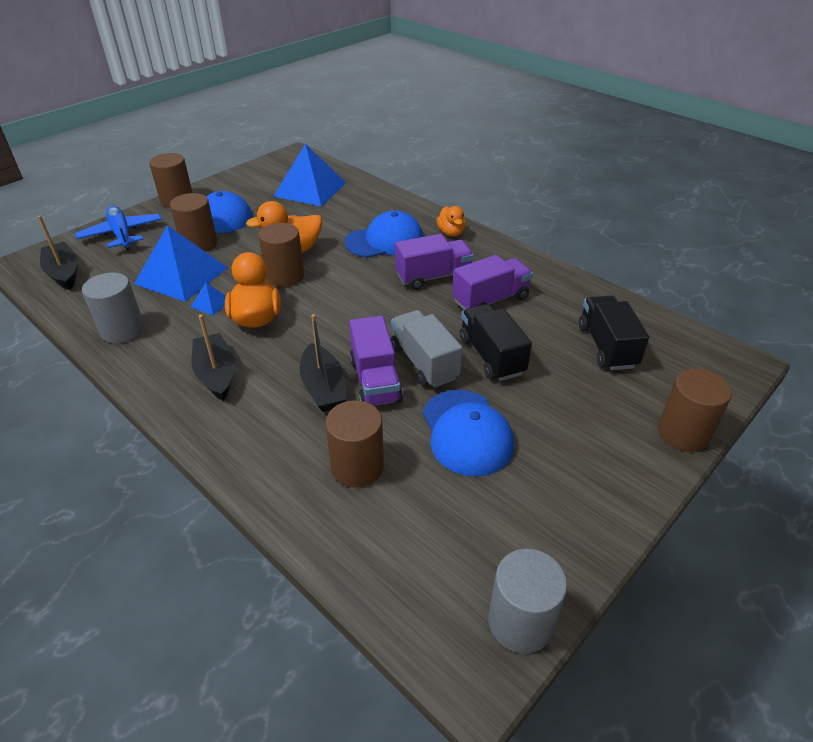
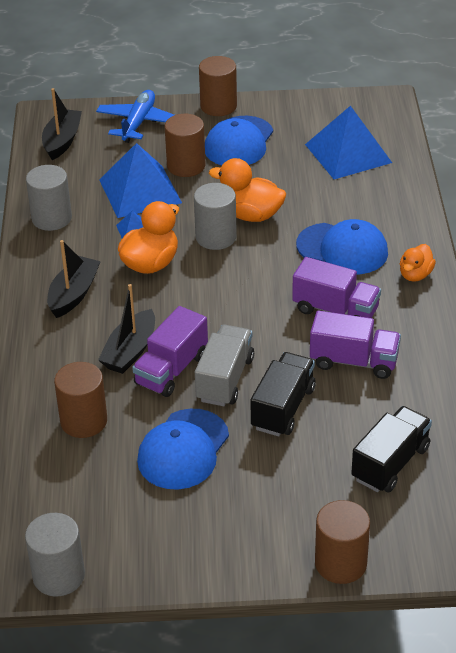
camera: 45 degrees right, 0 degrees up
(285, 276) = (216, 237): brown cylinder -> grey cylinder

